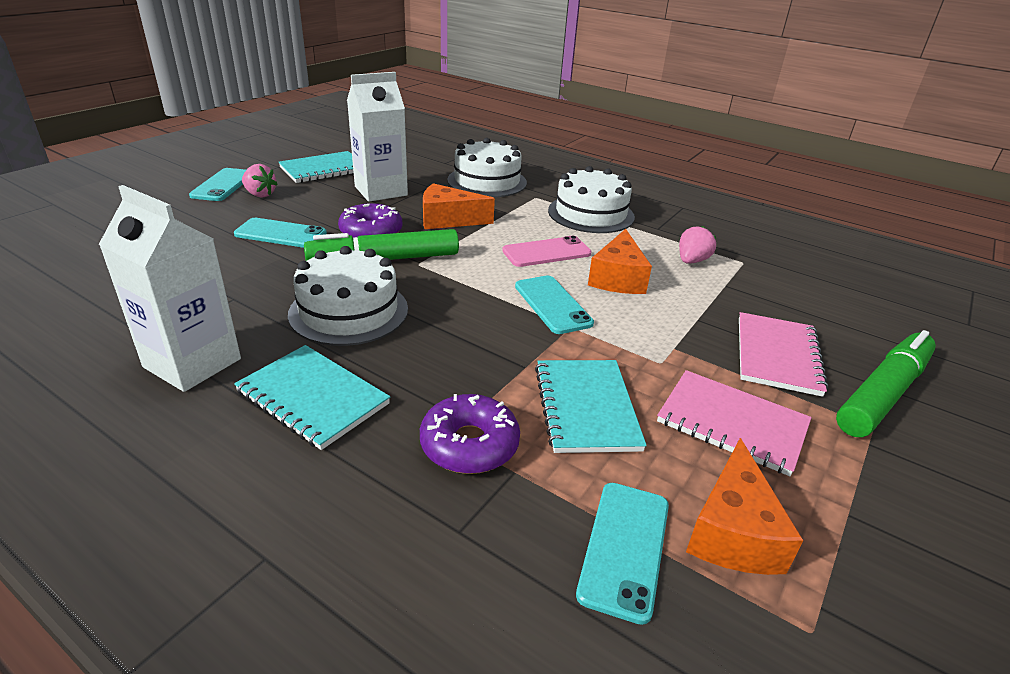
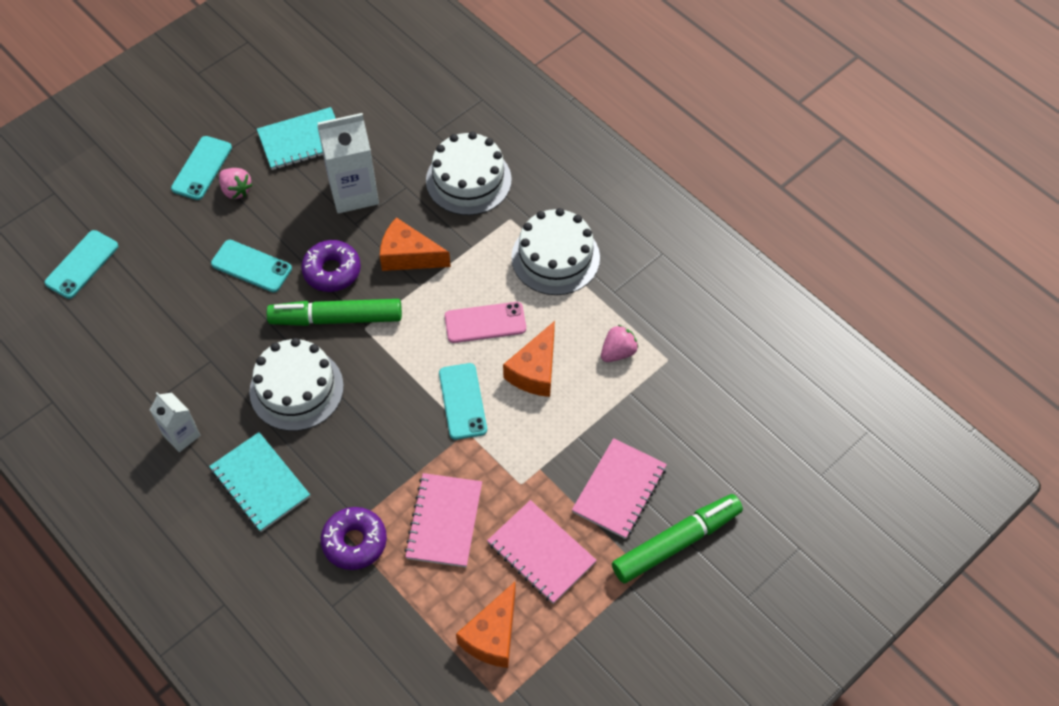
camera: 15 degrees right, 25 degrees up
(192, 363) = (181, 435): white carton -> white carton, size x0.58
(586, 407) = (444, 521): turquoise notebook -> pink notebook
(624, 548) = (422, 634): turquoise phone -> turquoise phone (82, 264)

